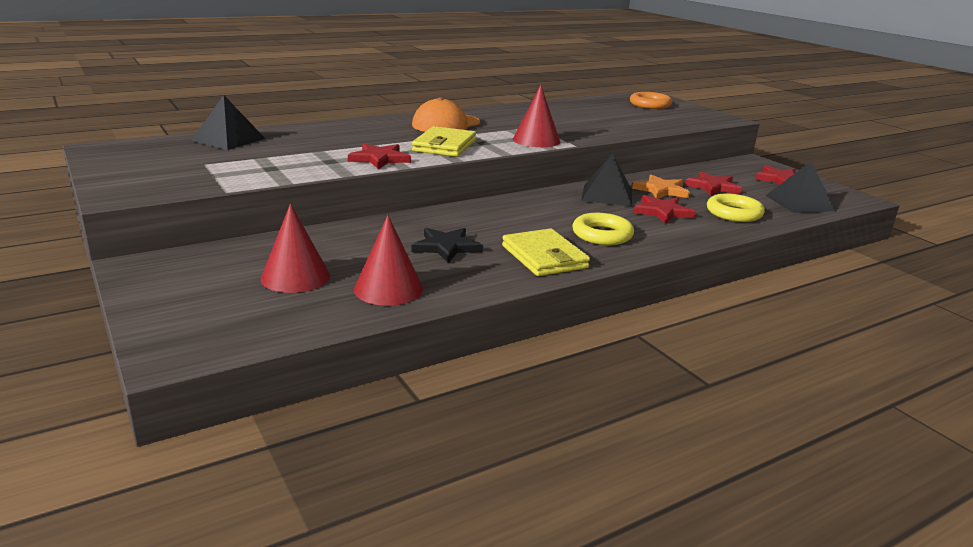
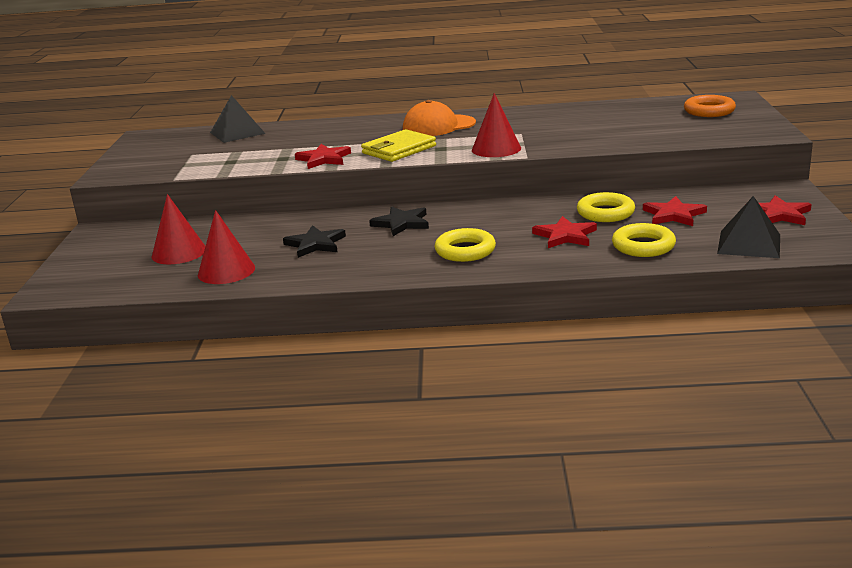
camera: 35 degrees right, 0 degrees up
(502, 217) = (401, 223): none -> black star
(544, 257) = (381, 263): yellow wallet -> none
(607, 195) = (537, 212): black pyramid -> none
(661, 190) = (605, 213): orange star -> yellow ring

